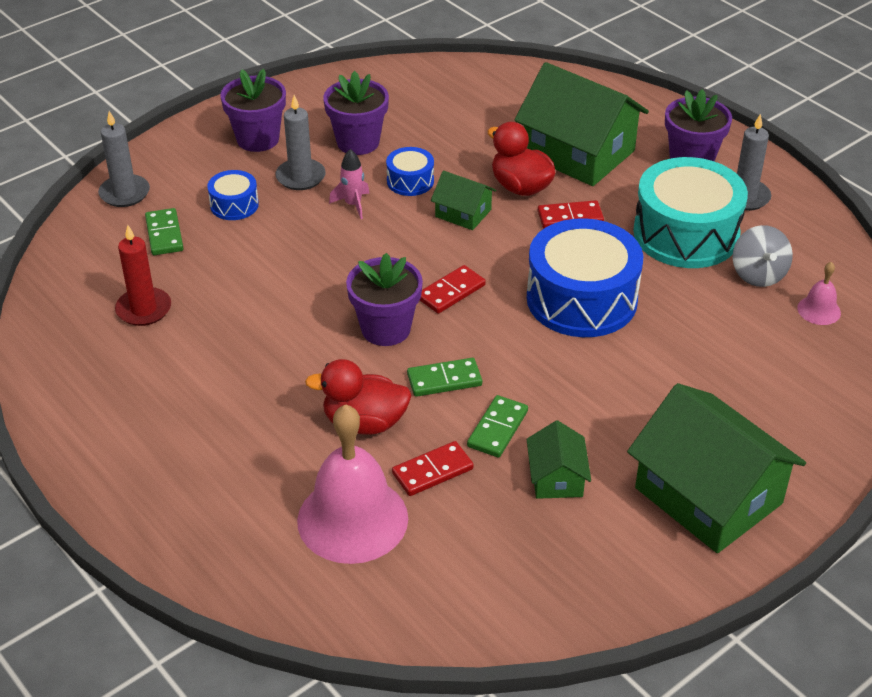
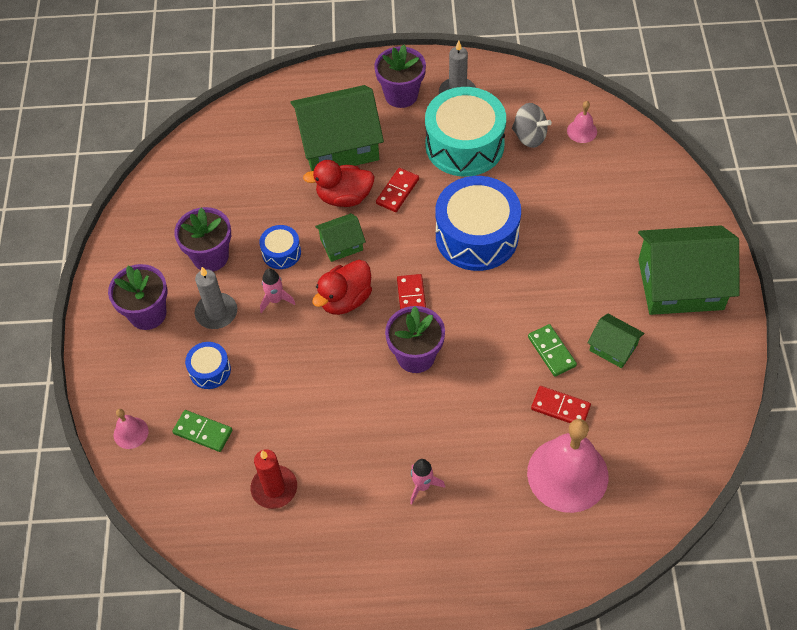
camera: 50 degrees left, 15 degrees up
(124, 193) = (131, 433): grey candle -> pink bell
(236, 410) = (422, 486): none -> pink rocket
(364, 423) = (491, 419): red duck -> red duck (345, 300)
(432, 471) = (560, 407): red domino -> red domino turned 75 degrees counterclockwise
(444, 380) = (488, 353): green domino -> none

